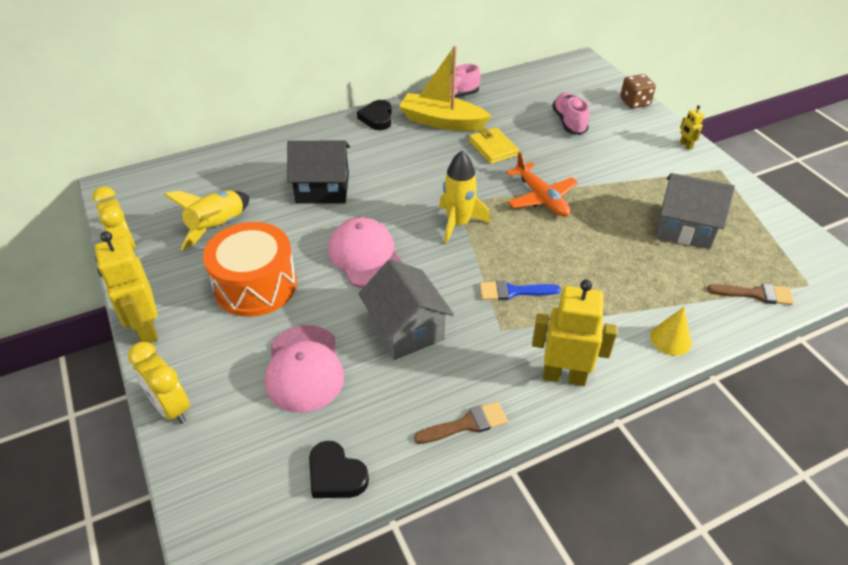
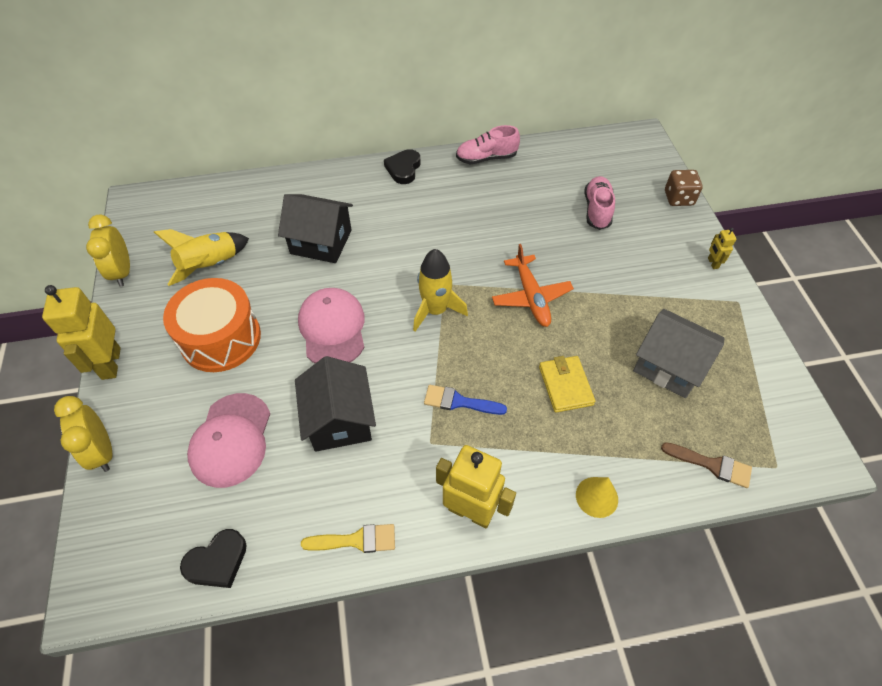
camera: 15 degrees right, 10 degrees up
(336, 475) = (217, 561): black heart -> black heart turned 90 degrees counterclockwise
(406, 329) = (339, 419): grey house -> black house
(442, 122) = (466, 185): yellow boat -> none
(466, 424) = (355, 540): brown brush -> yellow brush
(493, 148) = (505, 227): yellow wallet -> yellow wallet (565, 385)

